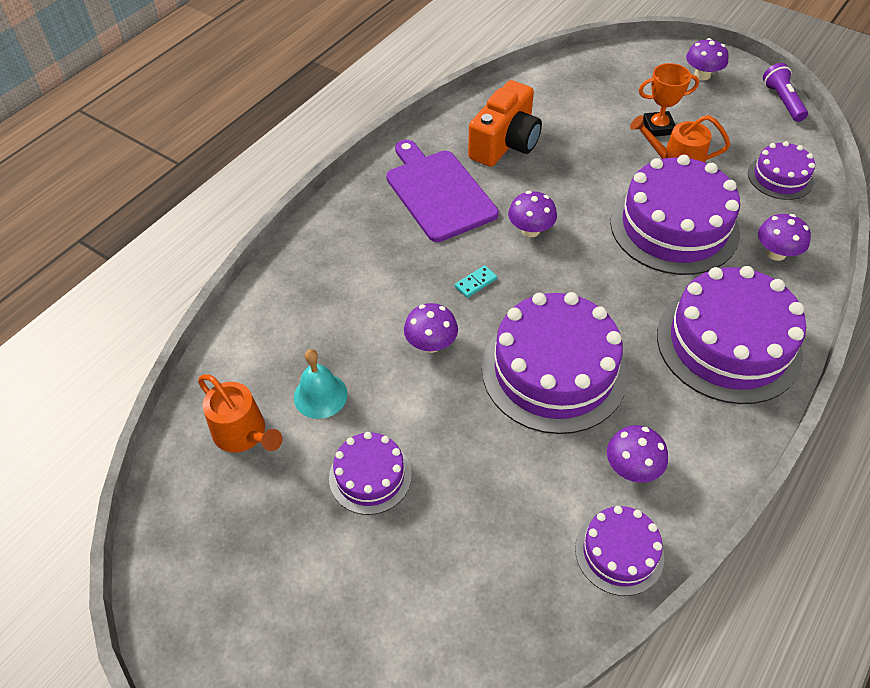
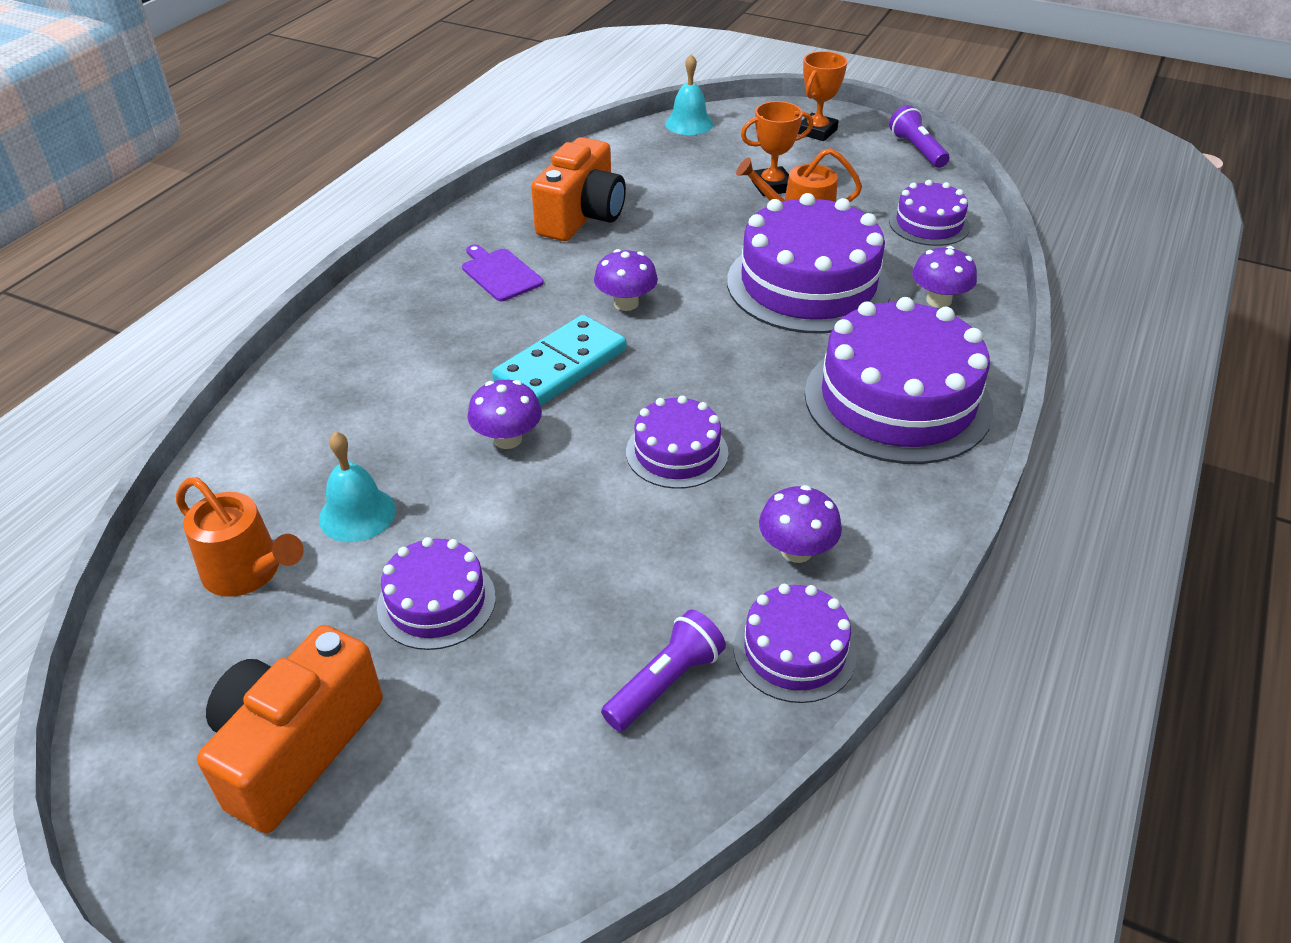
camera: 10 degrees left, 10 degrees down
(269, 578) = (296, 747): none -> orange camera
(438, 192) = (500, 274): purple cutting board -> purple cutting board, size x0.53
(475, 283) = (560, 366): turquoise domino -> turquoise domino, size x2.39
(523, 565) = (665, 683): none -> purple flashlight
(554, 371) = (677, 452): purple cake -> purple cake, size x0.52
(599, 58) = (689, 123): none -> turquoise bell
(702, 75) = (817, 131): purple mushroom -> orange trophy

